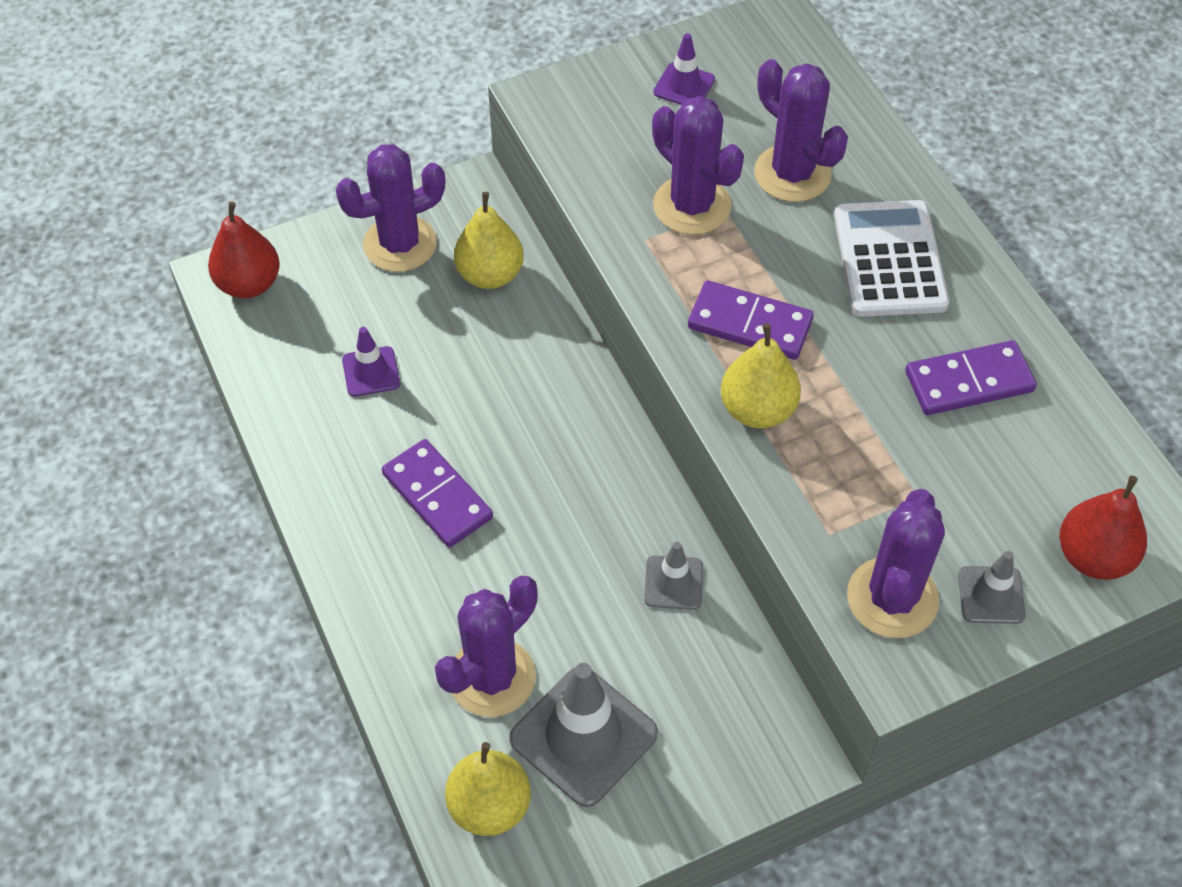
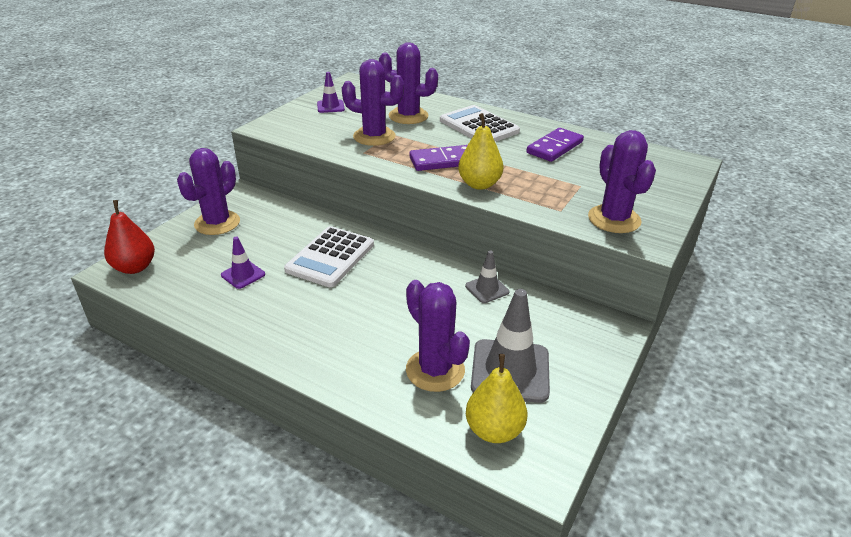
camera: 35 degrees left, 20 degrees down
(437, 496) = (328, 308): purple domino -> none
(490, 275) = (278, 217): yellow pear -> none
(492, 677) = (435, 370): purple cactus -> purple cactus turned 45 degrees counterclockwise
(505, 399) = (330, 257): none -> white calculator
(991, 595) = (650, 202): grey traffic cone -> none
(1093, 557) = (669, 177): red pear -> none

